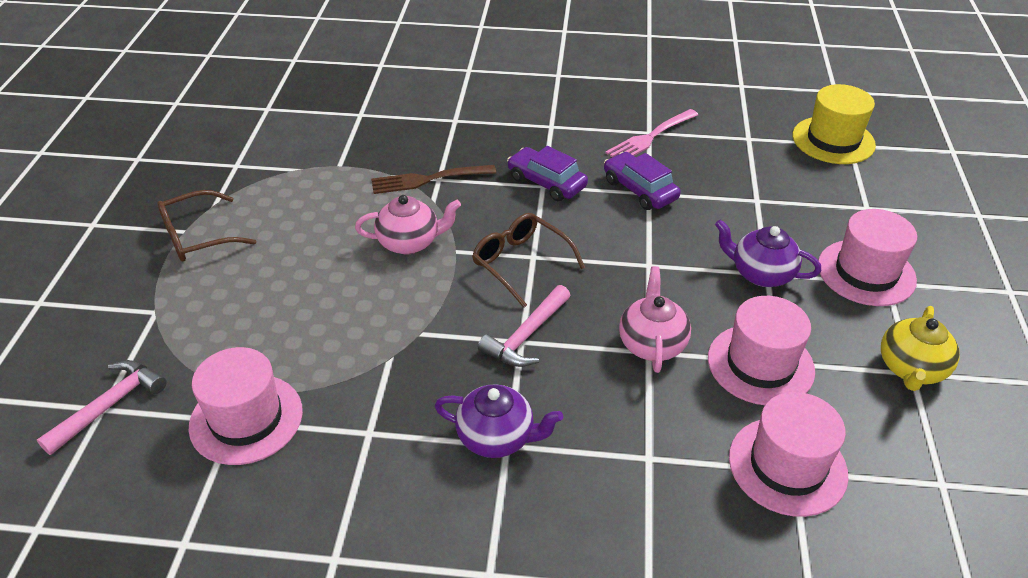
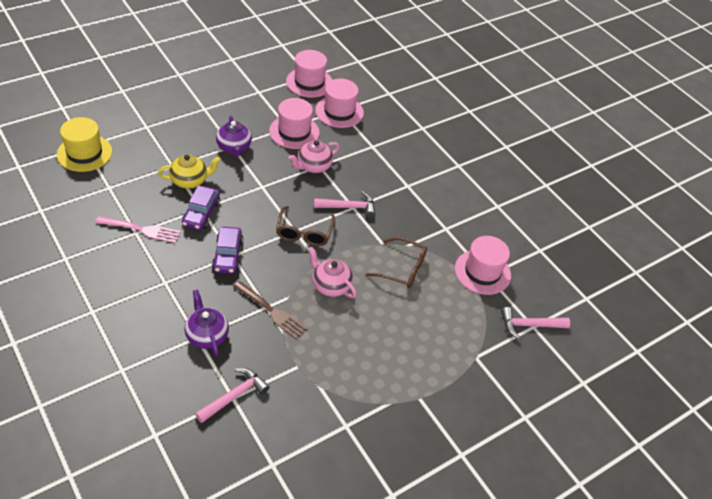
camera: 135 degrees left, 5 degrees up
(199, 236) = (416, 387): brown glasses -> brown glasses (402, 268)
(360, 115) = (234, 396): none -> pink hammer
(497, 437) = (407, 190): purple teapot -> purple teapot (207, 335)
(866, 272) = (202, 116): pink hat -> pink hat (309, 82)
(911, 369) = (257, 92): yellow teapot -> yellow teapot (190, 181)

